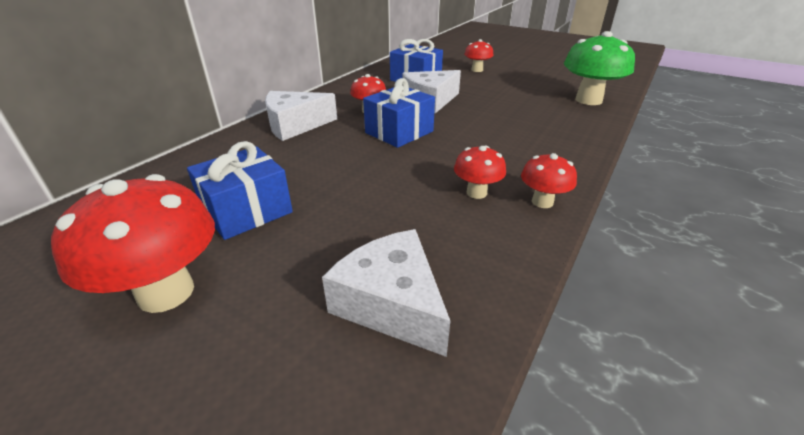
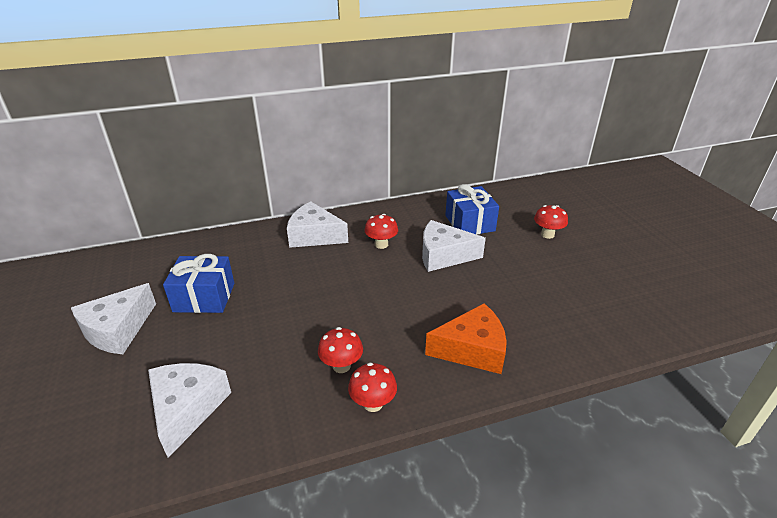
camera: 40 degrees right, 0 degrees up
(166, 292) = (117, 330): red mushroom -> white cheese
(399, 132) = (372, 278): blue gift -> none
(544, 141) = (472, 350): none -> orange cheese
(588, 100) = (603, 327): green mushroom -> none

